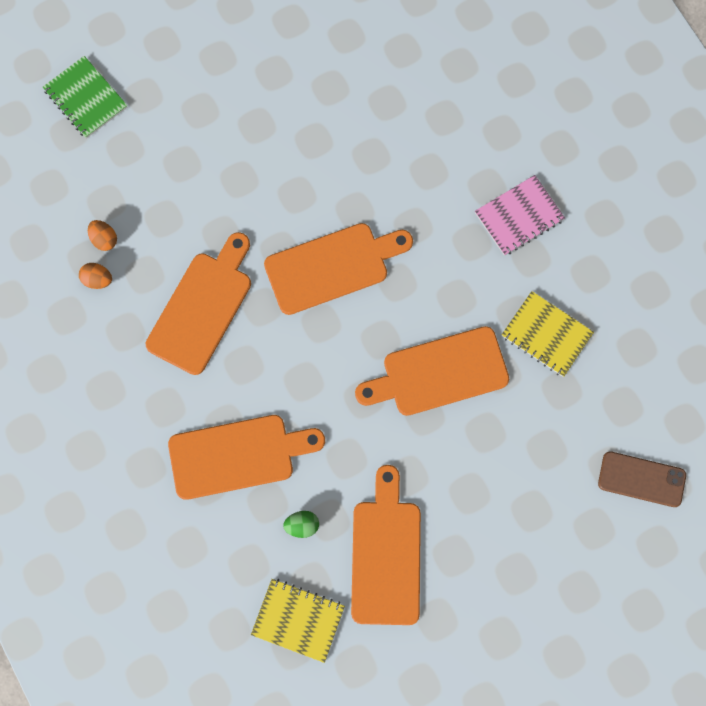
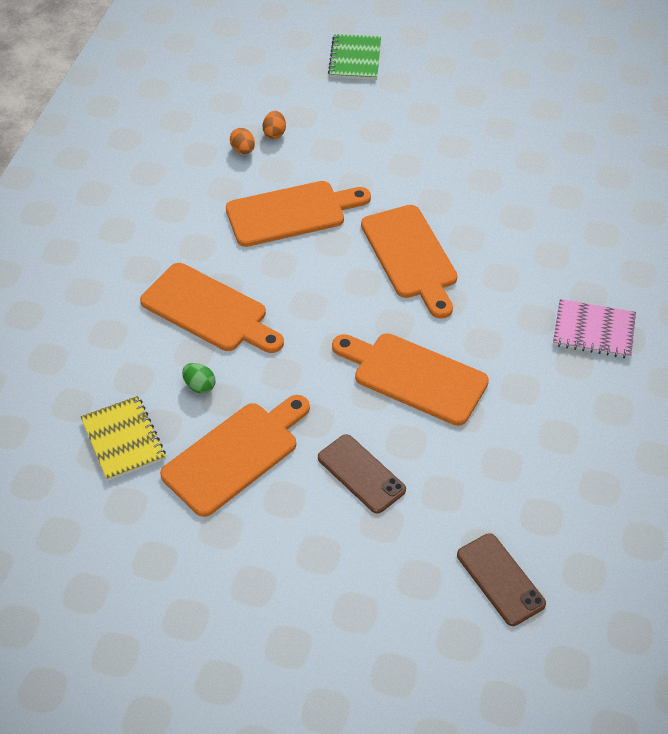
camera: 45 degrees right, 25 degrees down
(332, 266) = (411, 256): orange cutting board -> orange cutting board turned 45 degrees clockwise
(482, 487) = (361, 474): none -> brown phone
(546, 334) = (530, 419): yellow notebook -> none

